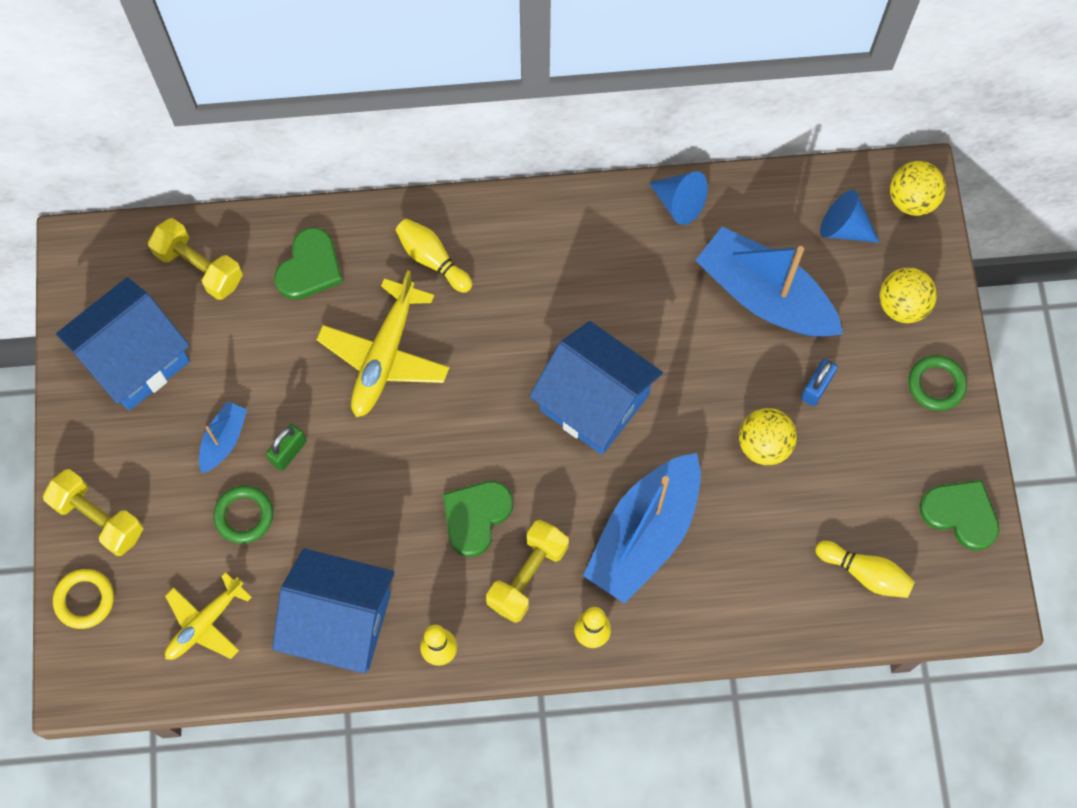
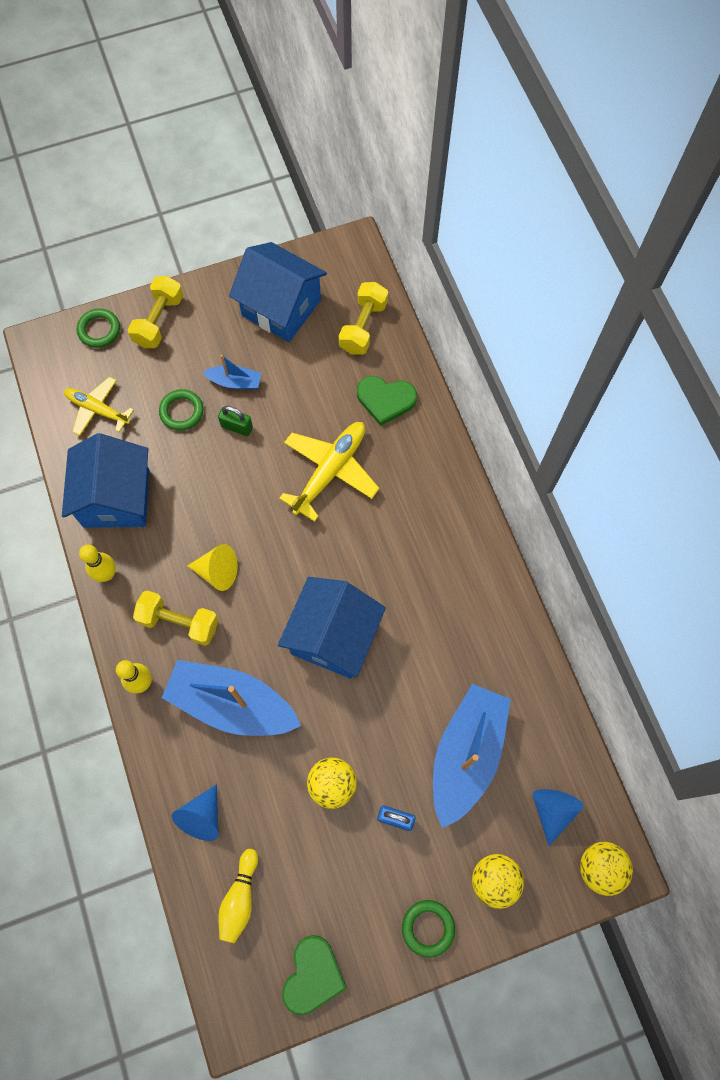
camera: 75 degrees right, 0 degrees up
(84, 600) = (99, 330): yellow ring -> green ring
(385, 355) = (330, 471): yellow plane -> yellow plane turned 120 degrees clockwise
(432, 259) = (418, 484): yellow bowling pin -> none
(476, 516) = (217, 571): green heart -> yellow cone
(679, 203) = (529, 662): blue cone -> blue cone (202, 817)

